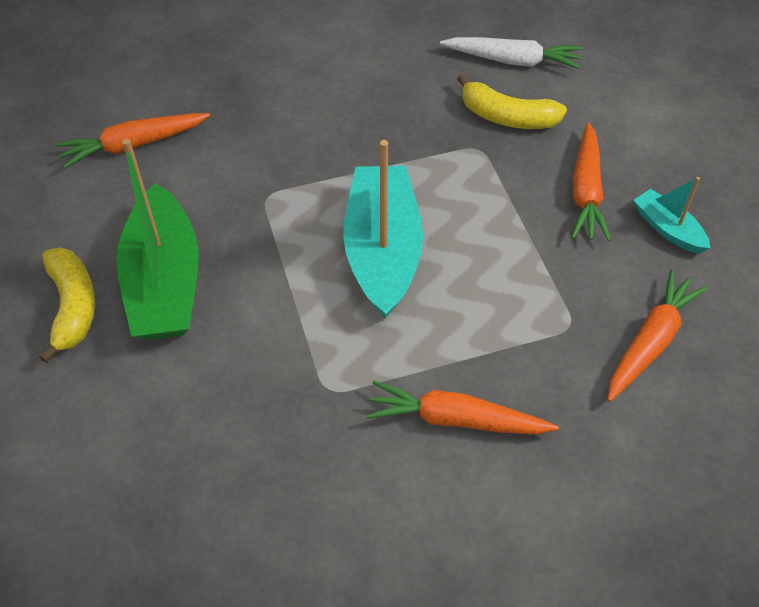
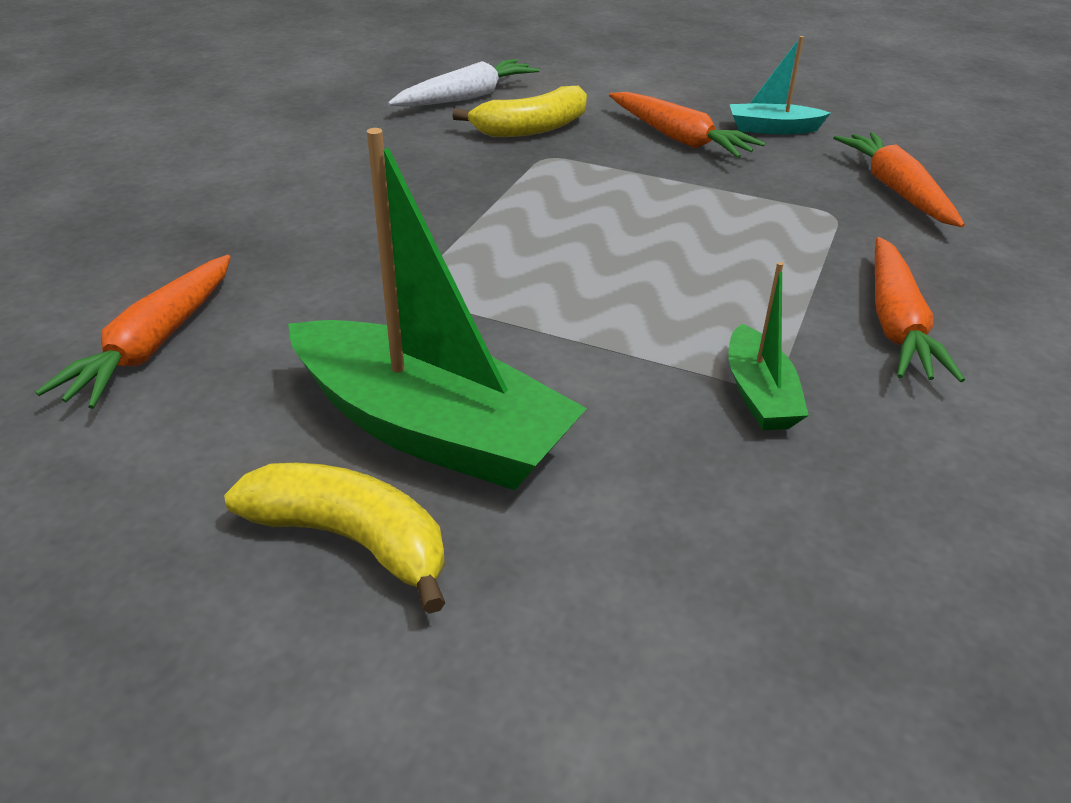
camera: 50 degrees left, 15 degrees down
(315, 390) = (759, 394): none -> green boat
(382, 251) = (606, 261): turquoise boat -> none
(456, 420) = (896, 323): orange carrot -> orange carrot turned 45 degrees counterclockwise

